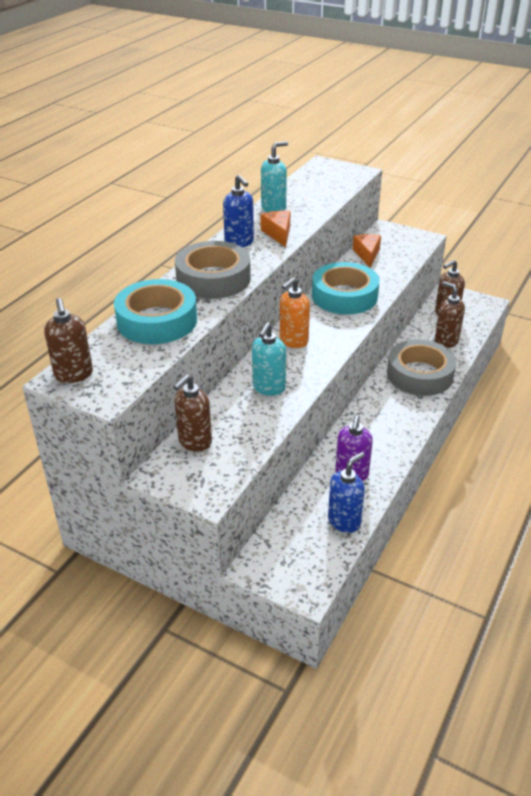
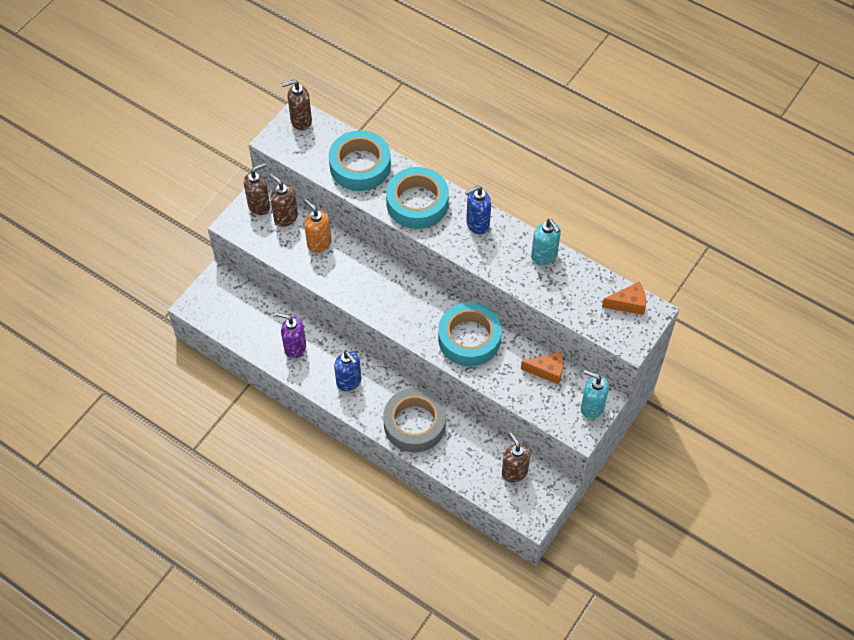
camera: 95 degrees right, 20 degrees up
(213, 278) = (417, 203): grey tape -> turquoise tape
(268, 388) = (339, 266): turquoise soap dispenser -> turquoise soap dispenser (591, 407)
(278, 233) = (492, 255): orange cheese -> orange cheese (628, 303)
(293, 341) = (401, 289): orange soap dispenser -> orange soap dispenser (319, 243)
(344, 521) = (248, 336): blue soap dispenser -> blue soap dispenser (349, 382)
(446, 341) = (465, 459): brown soap dispenser -> brown soap dispenser (259, 206)

